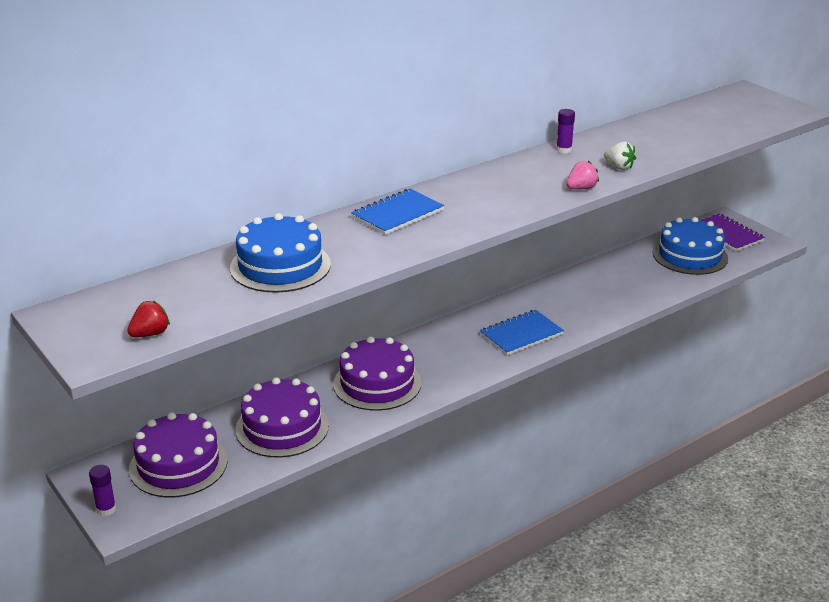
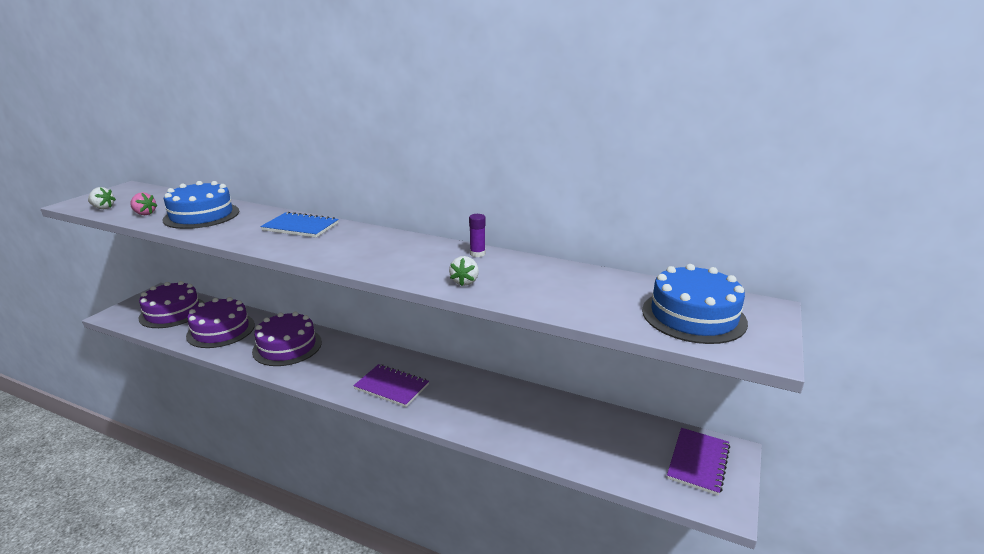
camera: 60 degrees right, 5 degrees down
(106, 509) = (125, 307): purple glue stick -> none
(150, 334) = (103, 208): red strawberry -> white strawberry
(521, 334) = (391, 387): blue notebook -> purple notebook
(581, 188) = (400, 275): pink strawberry -> pink strawberry (144, 214)
(690, 255) = (620, 446): blue cake -> blue cake (693, 316)

